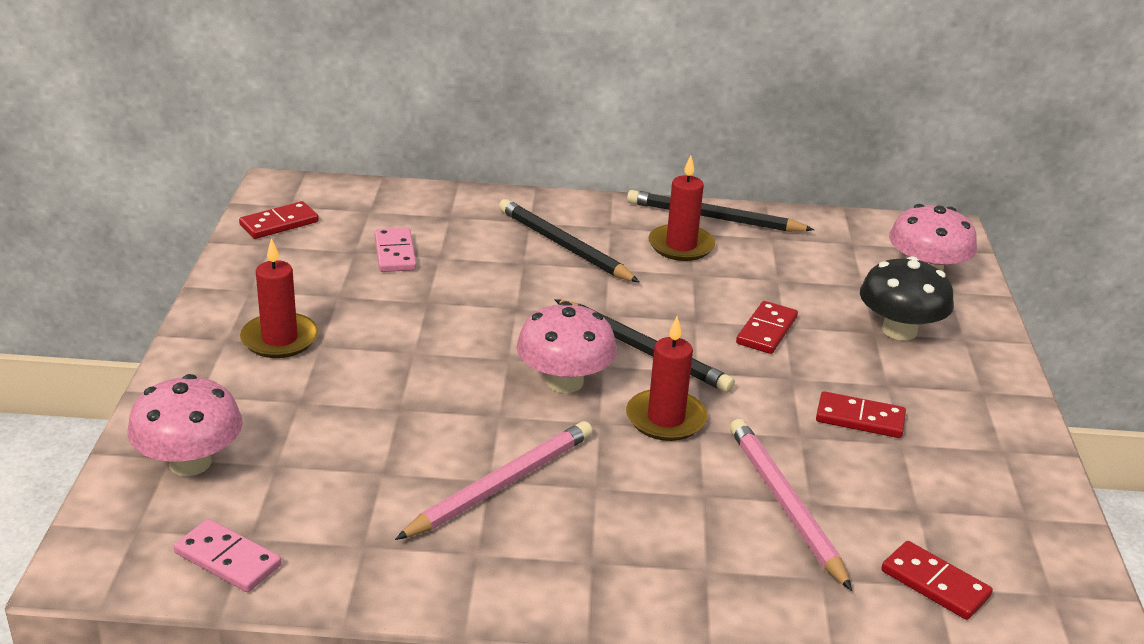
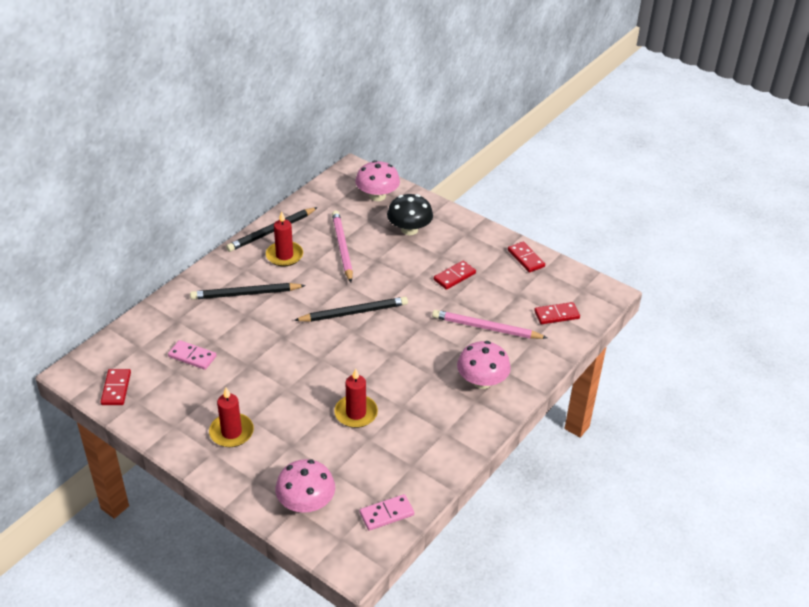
camera: 55 degrees left, 10 degrees up
(501, 485) = (408, 404): pink pencil -> pink pencil (342, 248)
(564, 381) = (354, 349): pink mushroom -> pink mushroom (482, 381)
(666, 419) = (407, 332): red candle -> red candle (356, 413)
(767, 331) = (374, 267): red domino -> red domino (526, 258)

